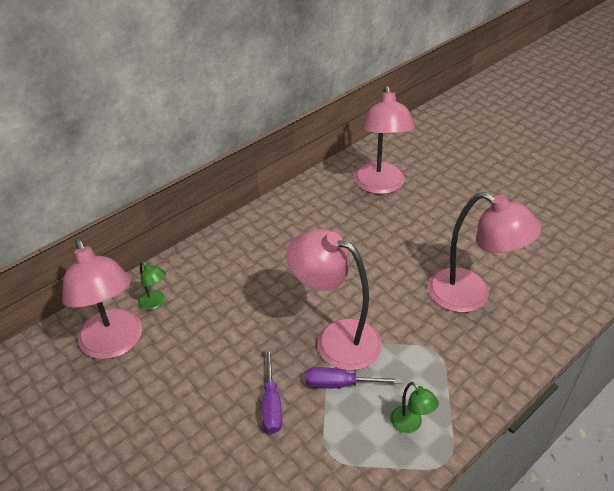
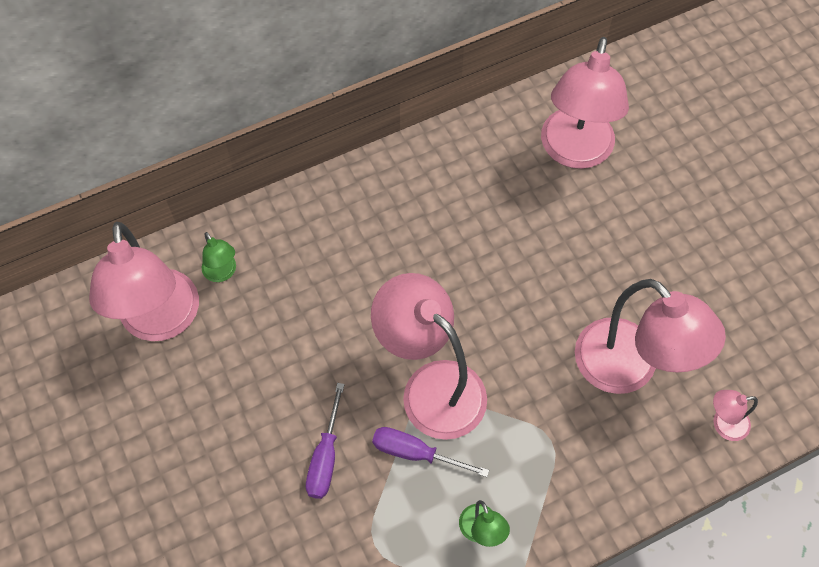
camera: 15 degrees right, 20 degrees up
(549, 313) = (723, 424): none -> pink lamp

